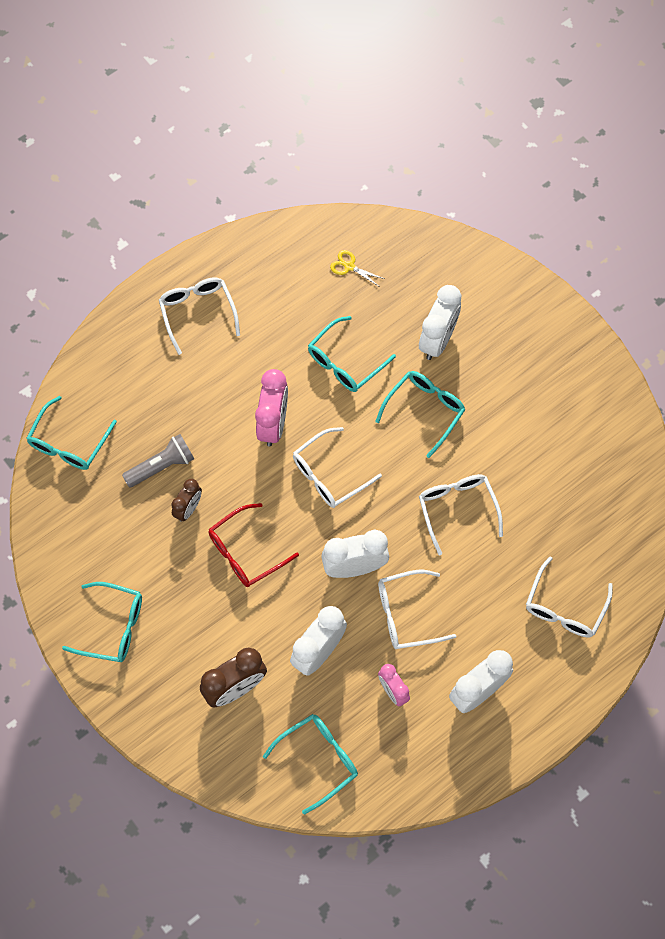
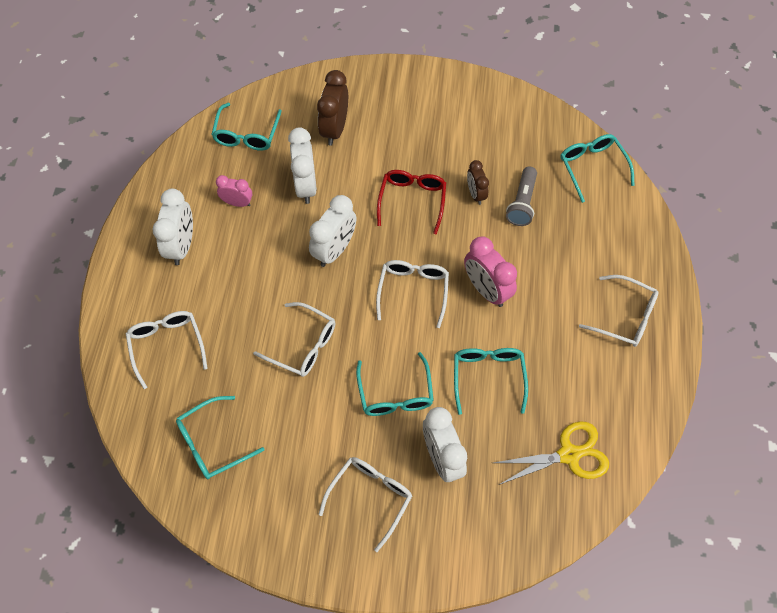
camera: 135 degrees right, 5 degrees down
(113, 627) = (440, 101): turquoise glasses -> turquoise glasses (213, 443)
(349, 266) = (569, 454): yellow scissors -> yellow scissors, size x1.94
(406, 614) = (272, 251): white glasses -> white glasses (370, 497)

